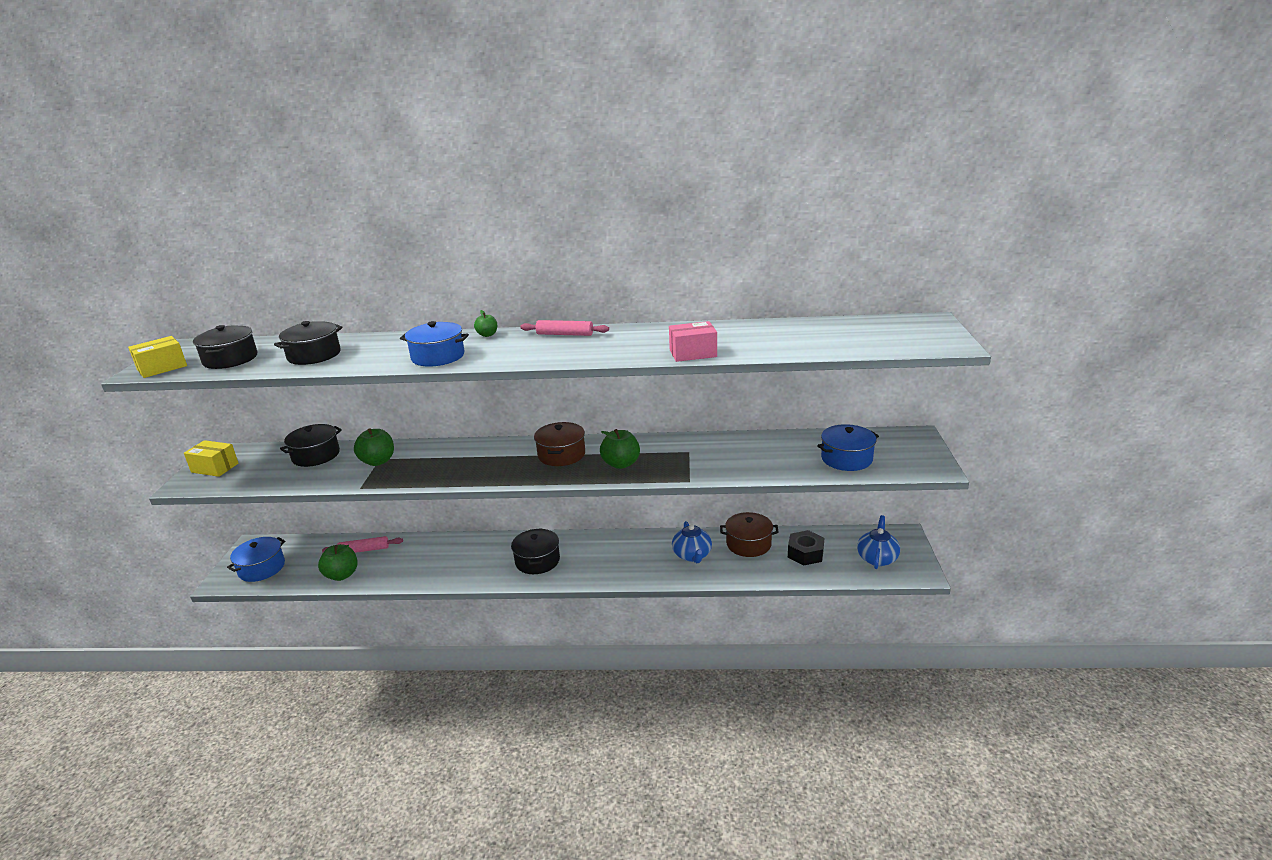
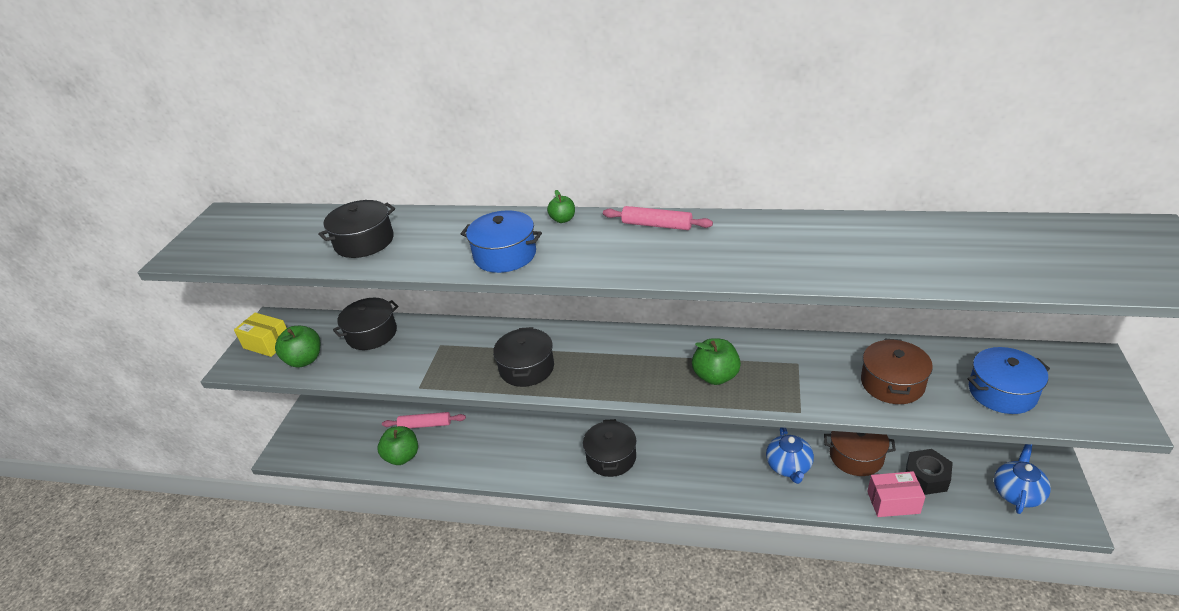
camera: 10 degrees right, 10 degrees up
(162, 368) = (201, 251): yellow box -> none
(230, 359) = (273, 242): black pot -> black pot (527, 368)
(262, 568) = (321, 439): blue pot -> none
(378, 461) = (438, 348): green apple -> green apple (304, 360)
(561, 454) = (644, 355): brown pot -> brown pot (892, 383)
(693, 353) = (823, 273): pink box -> pink box (893, 502)

